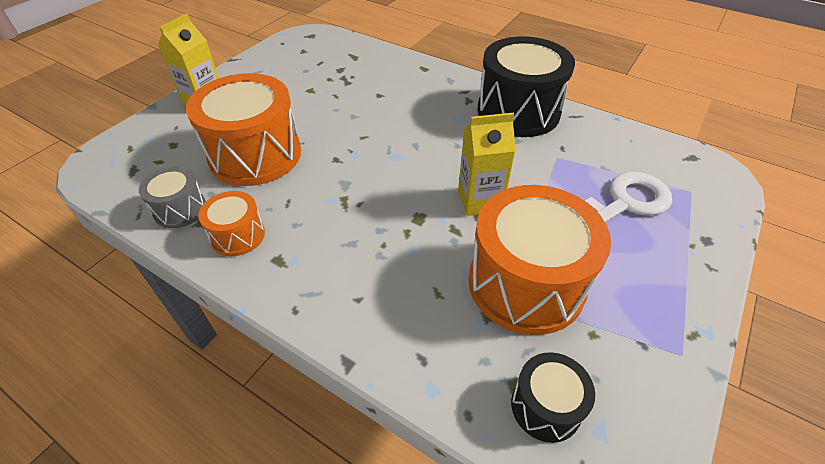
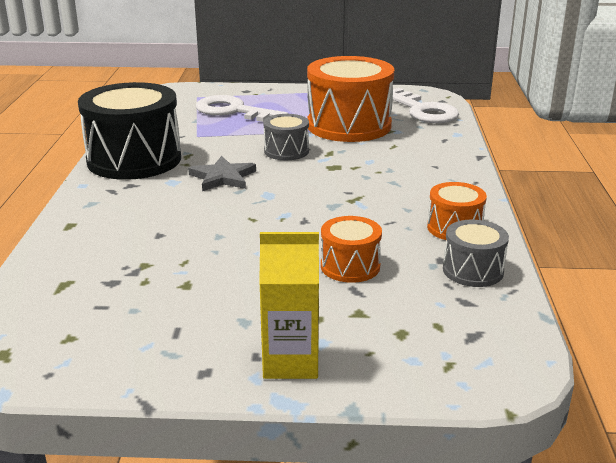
camera: 120 degrees left, 20 degrees down
(255, 155) = (350, 266): orange drum -> orange drum, size x0.50
(448, 144) = (223, 177): none -> grey star
(480, 200) = (286, 151): yellow carton -> grey drum
(545, 406) = (423, 111): black drum -> white key

